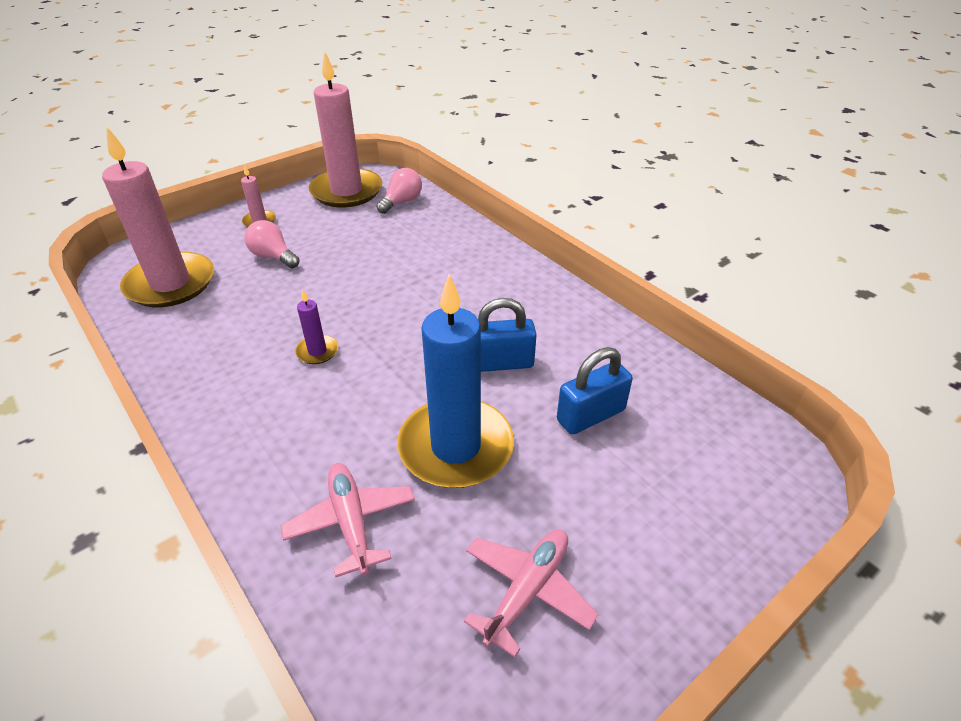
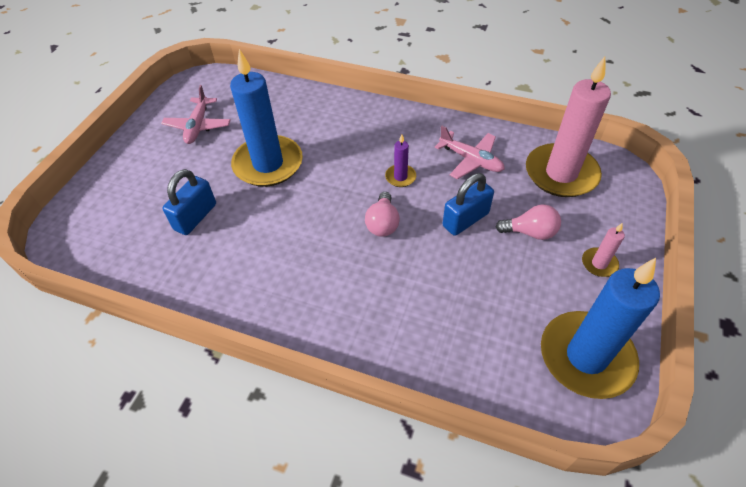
camera: 150 degrees right, 10 degrees up
(346, 191) = (586, 356): pink candle -> blue candle
(351, 522) = (294, 115): pink plane -> pink plane (471, 160)
(402, 202) = (511, 372): pink light bulb -> pink light bulb (382, 223)
(500, 363) = (274, 225): blue padlock -> blue padlock (465, 219)

